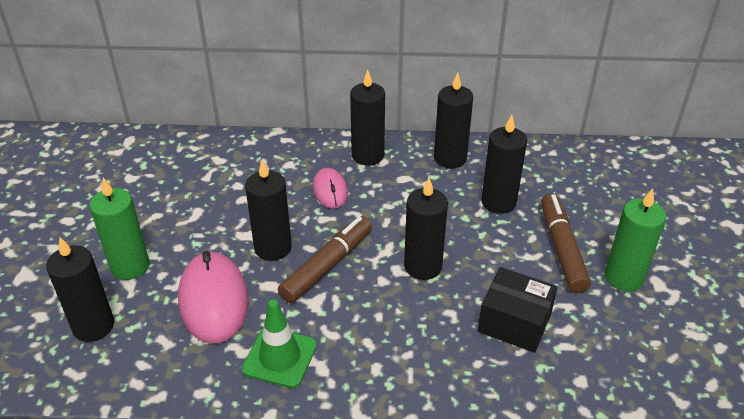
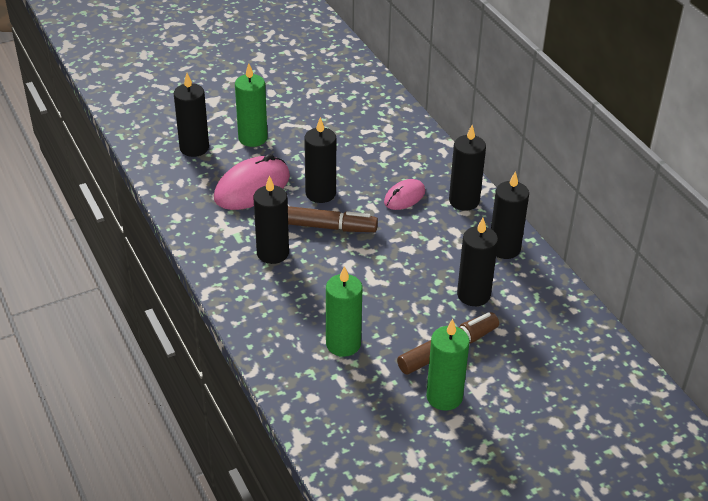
camera: 60 degrees right, 0 degrees up
(280, 357) = (226, 238): green traffic cone -> none
(423, 266) = (363, 276): black candle -> black candle (272, 253)
(514, 322) = (343, 344): black box -> green candle

